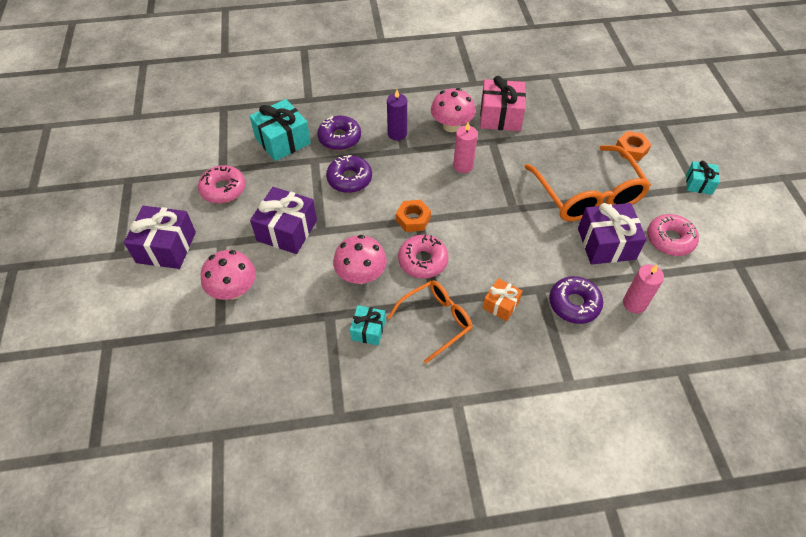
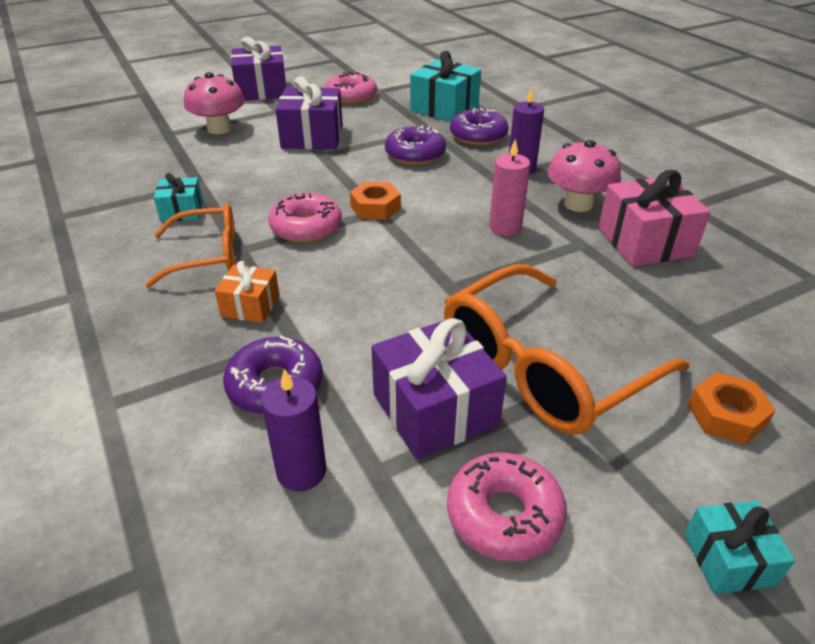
camera: 70 degrees right, 15 degrees down
(361, 275) = (265, 190): pink mushroom -> none
(436, 321) = (207, 255): orange glasses -> orange glasses turned 45 degrees counterclockwise
(634, 303) = (301, 471): pink candle -> purple candle

